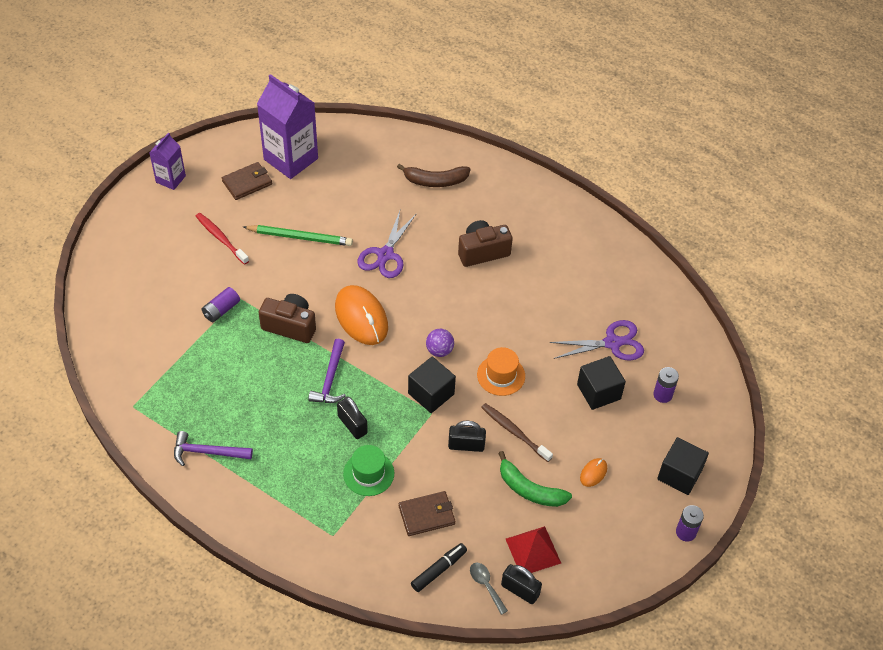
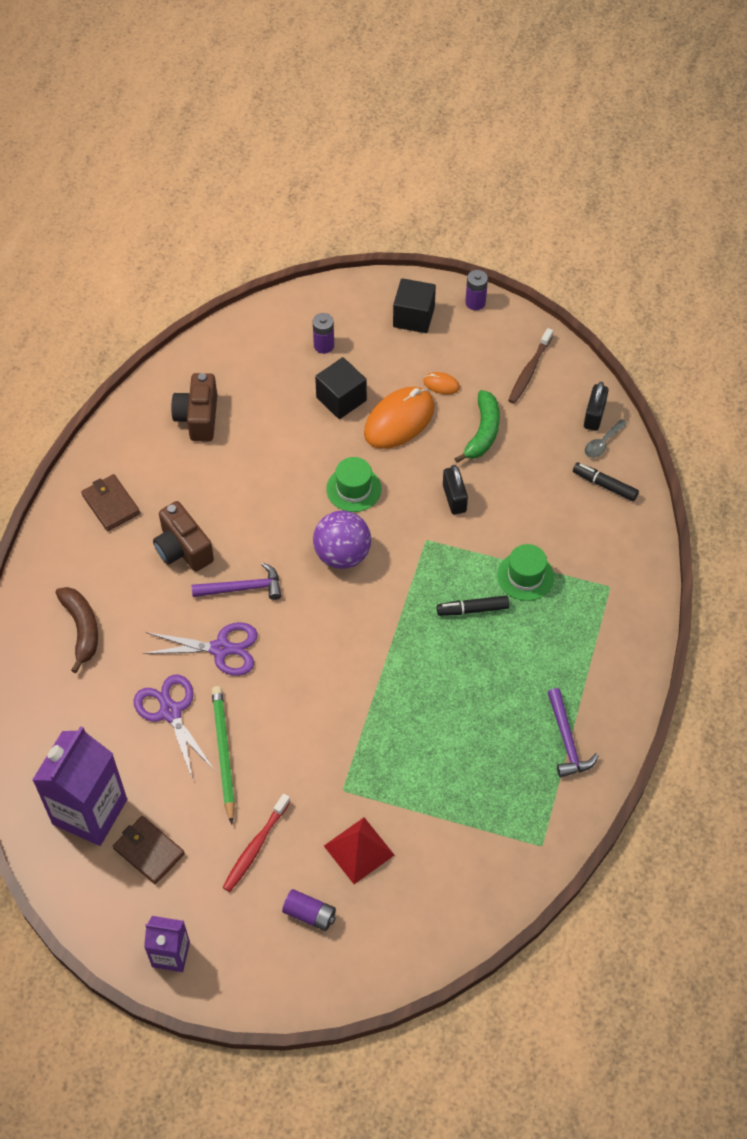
camera: 105 degrees left, 5 degrees up
(221, 310) = (368, 802): purple battery -> purple battery (309, 914)
(290, 326) = (364, 716): brown camera -> brown camera (198, 418)
(330, 379) = (422, 650): purple hammer -> purple hammer (243, 588)
(352, 425) = (472, 609): black padlock -> black marker
(361, 317) = (324, 646): orange mouse -> orange mouse (399, 420)
(427, 515) = (550, 511): brown wallet -> brown wallet (111, 504)
(431, 394) = (403, 547): black cube -> none
(439, 350) = (342, 554): purple ball -> purple ball, size x1.73
(501, 375) = (353, 489): orange hat -> green hat
(514, 432) = (421, 460): brown toothbrush -> brown toothbrush (529, 370)
(533, 550) = (548, 415): red pyramid -> red pyramid (358, 850)
(612, 343) = (273, 399): purple scissors -> purple scissors (170, 712)

